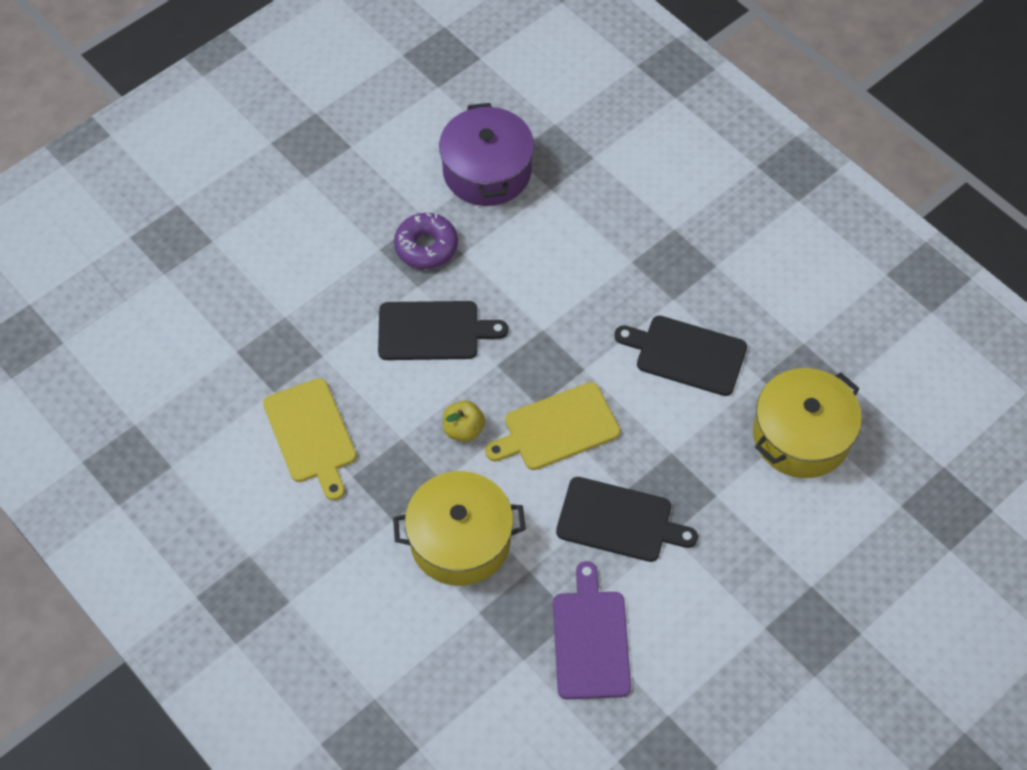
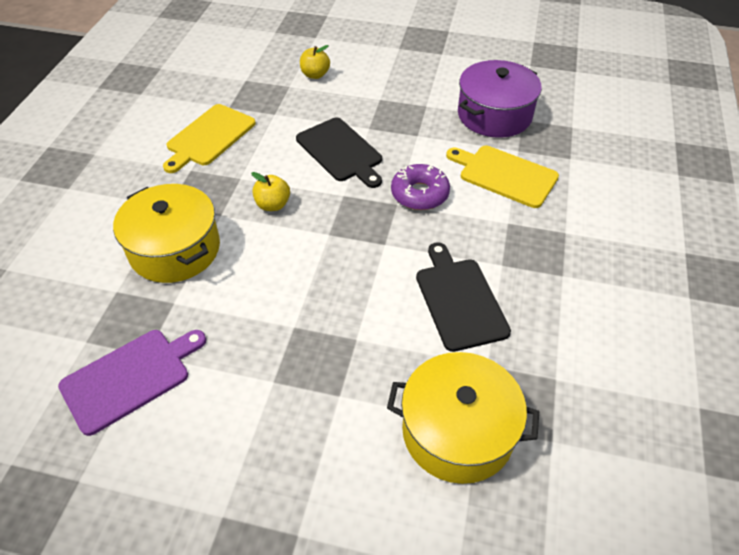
camera: 55 degrees right, 10 degrees down
(285, 281) = (315, 75): none -> yellow apple
(426, 246) = (404, 117): purple donut -> purple donut (419, 194)
(557, 428) = (317, 255): yellow cutting board -> yellow cutting board (505, 175)
(619, 521) = (261, 337): black cutting board -> none

